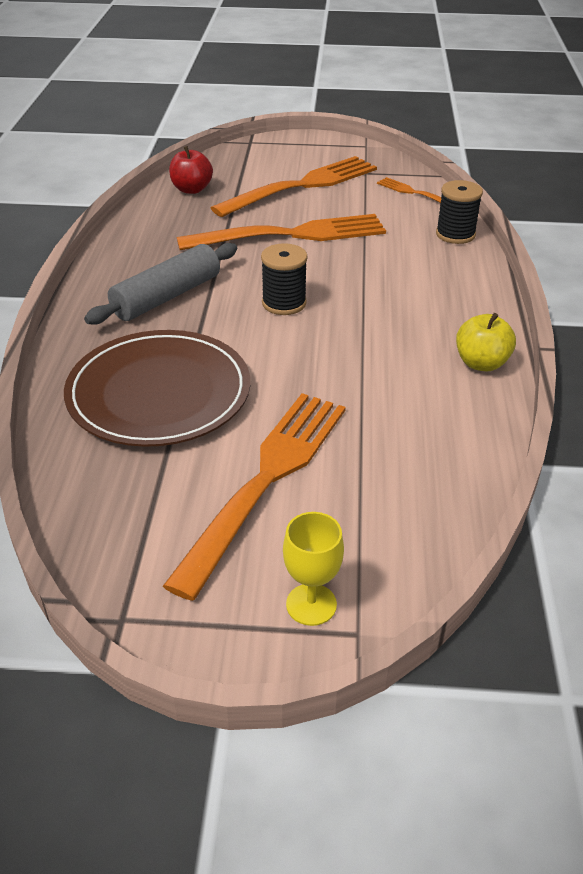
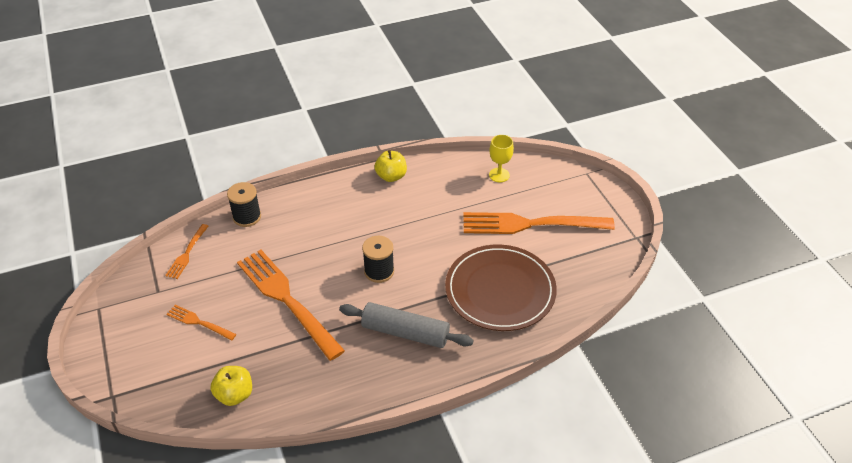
camera: 115 degrees left, 5 degrees up
(191, 189) = (235, 395): red apple -> yellow apple
(303, 186) = (198, 322): orange fork -> orange fork, size x0.47
(311, 604) = (584, 188): yellow goblet -> yellow goblet (499, 175)

